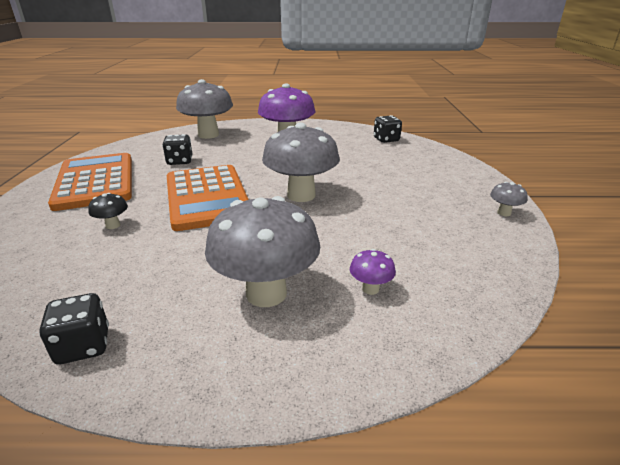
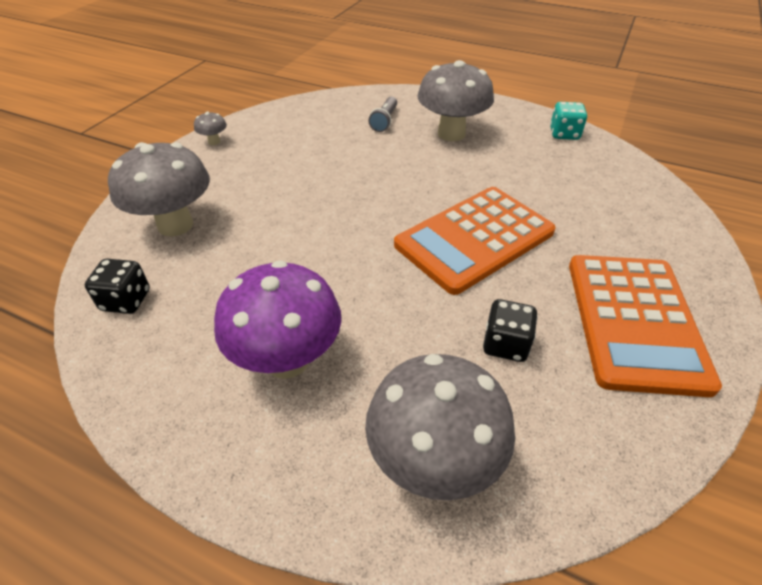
camera: 155 degrees left, 15 degrees up
(83, 346) = (564, 134): black dice -> turquoise dice
(113, 225) = (577, 223): black mushroom -> none
(207, 197) = (474, 239): orange calculator -> orange calculator turned 135 degrees counterclockwise
(301, 195) = (367, 211): grey mushroom -> grey mushroom (175, 225)
(370, 289) = (384, 121): purple mushroom -> grey flashlight

